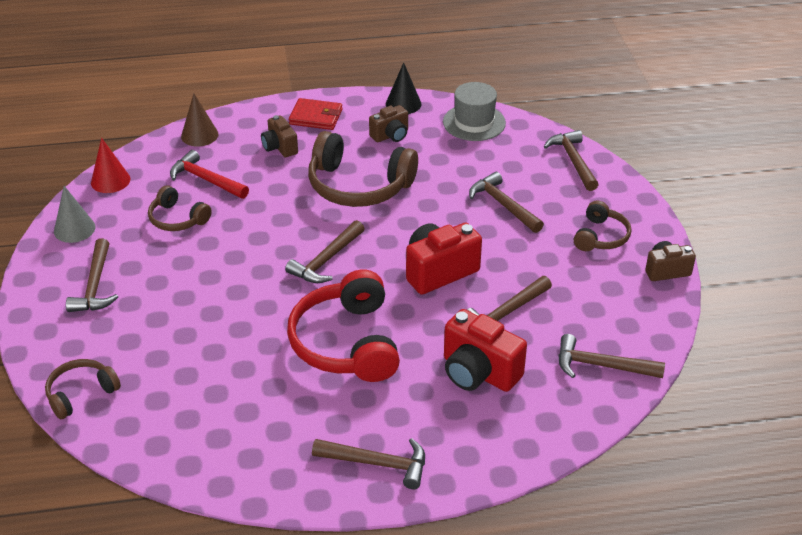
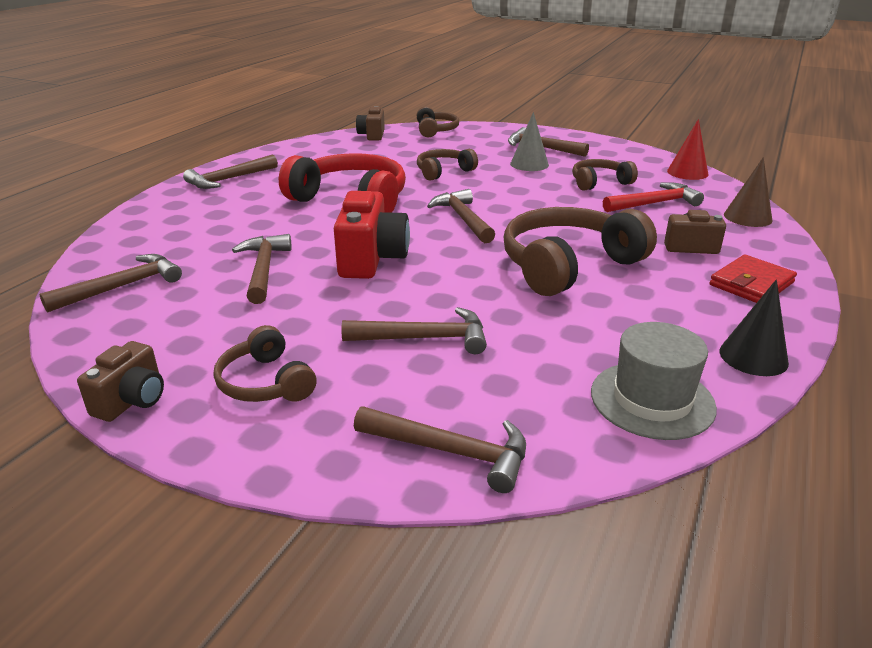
camera: 125 degrees right, 10 degrees down
(74, 229) = (623, 153): grey cone -> grey cone (529, 164)
(224, 320) = (444, 172): none -> brown headphones
(390, 135) = (665, 318): brown camera -> brown camera (372, 135)
(478, 372) = (229, 233): red camera -> none

